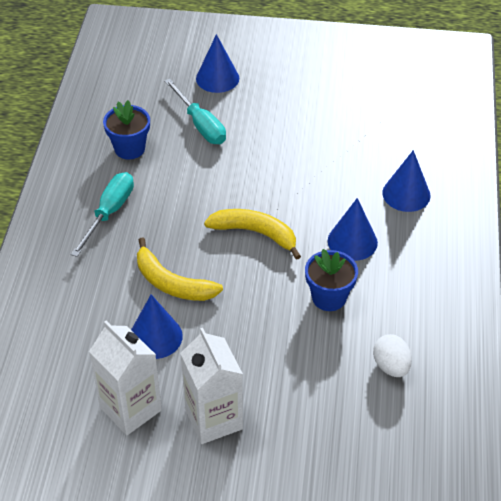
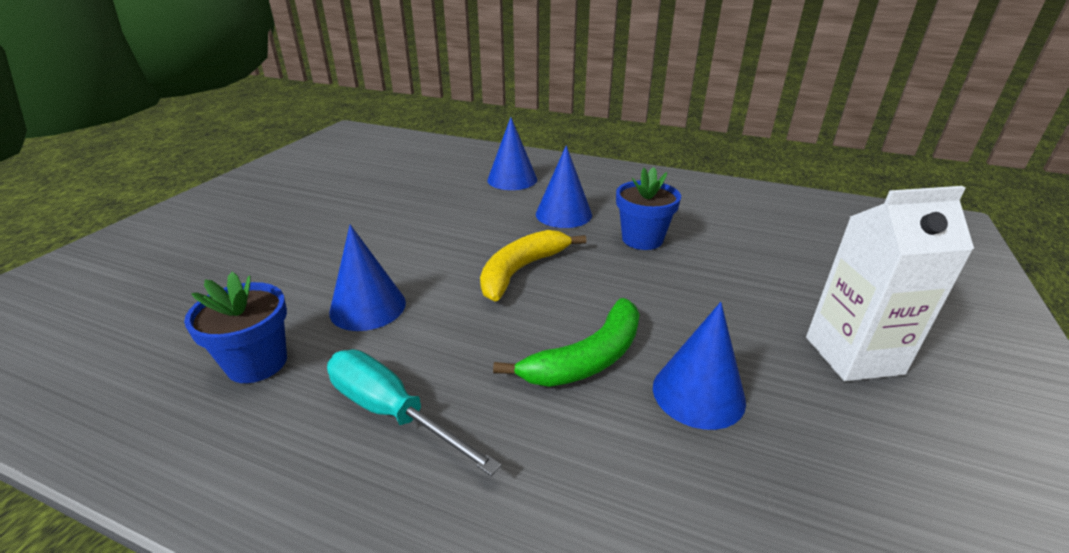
camera: 75 degrees left, 15 degrees down
(130, 409) = (862, 449): white carton -> none
(171, 283) = (587, 358): yellow banana -> green banana
(200, 125) = (283, 283): turquoise screwdriver -> none
(217, 78) = (208, 256): blue cone -> blue cone (368, 307)
(391, 366) = (741, 222): white egg -> none

